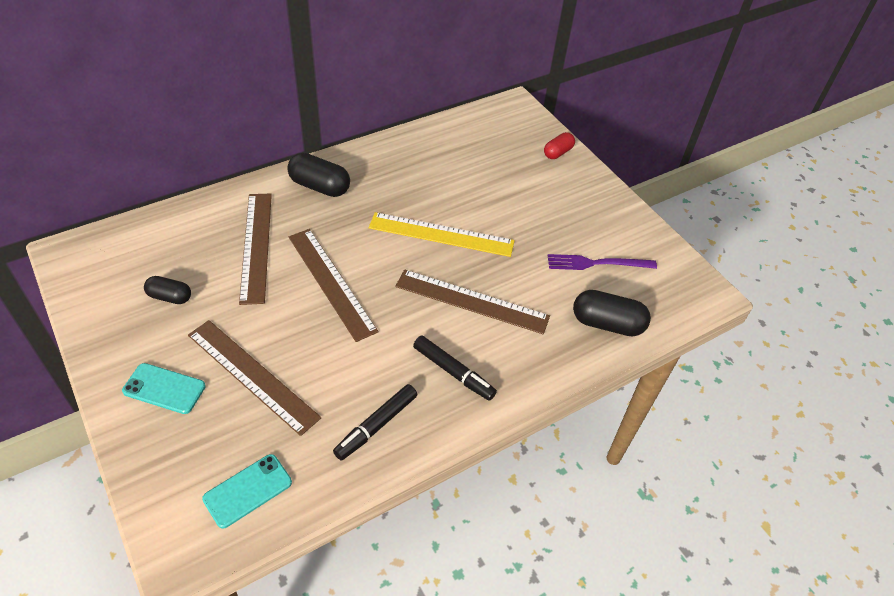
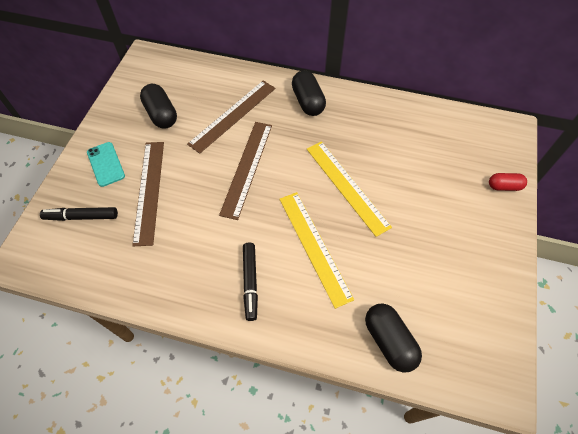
camera: 50 degrees right, 10 degrees up
(170, 297) = (161, 114): black capsule -> black capsule, size x1.62
(248, 490) = (79, 253): turquoise phone -> none
(376, 425) = (173, 276): black marker -> black marker (81, 217)
(472, 301) = (314, 246): brown ruler -> yellow ruler
(597, 263) = (435, 291): purple fork -> none

